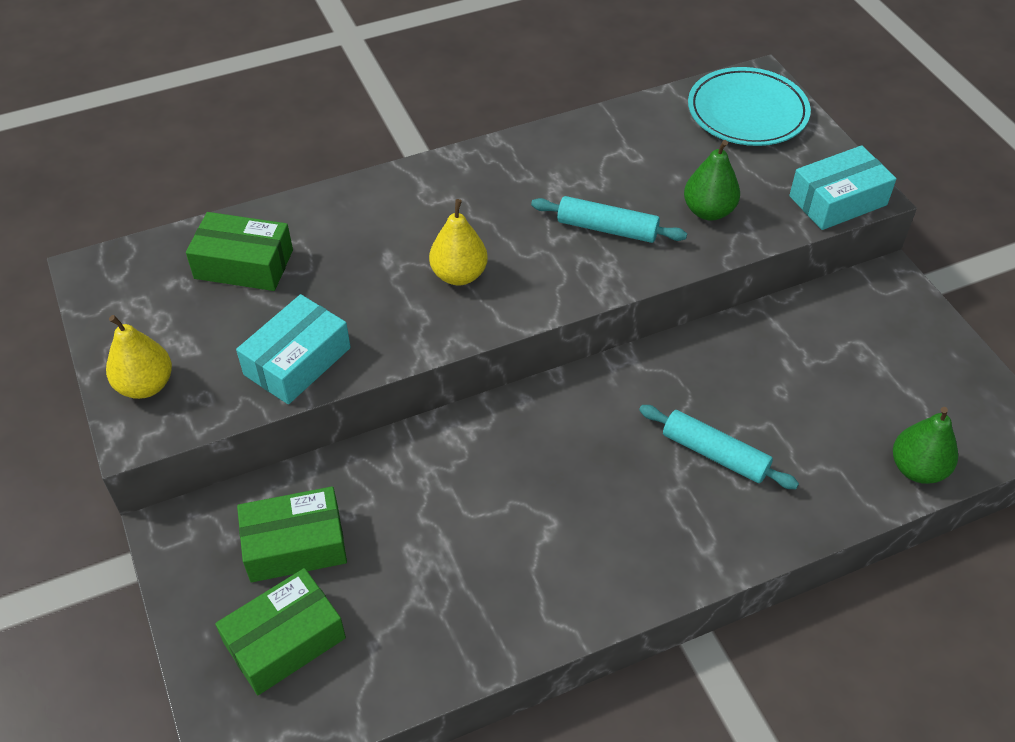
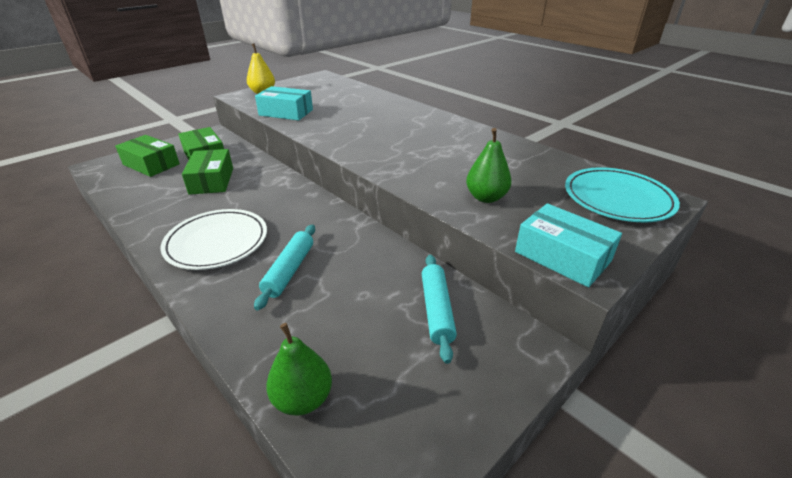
camera: 70 degrees right, 15 degrees down
(244, 264) = (341, 94): green box -> green box (212, 181)
(459, 275) = (364, 134): yellow pear -> none
(607, 229) = (435, 166): turquoise rolling pin -> turquoise rolling pin (436, 310)
(620, 532) = (217, 242): none -> white plate

